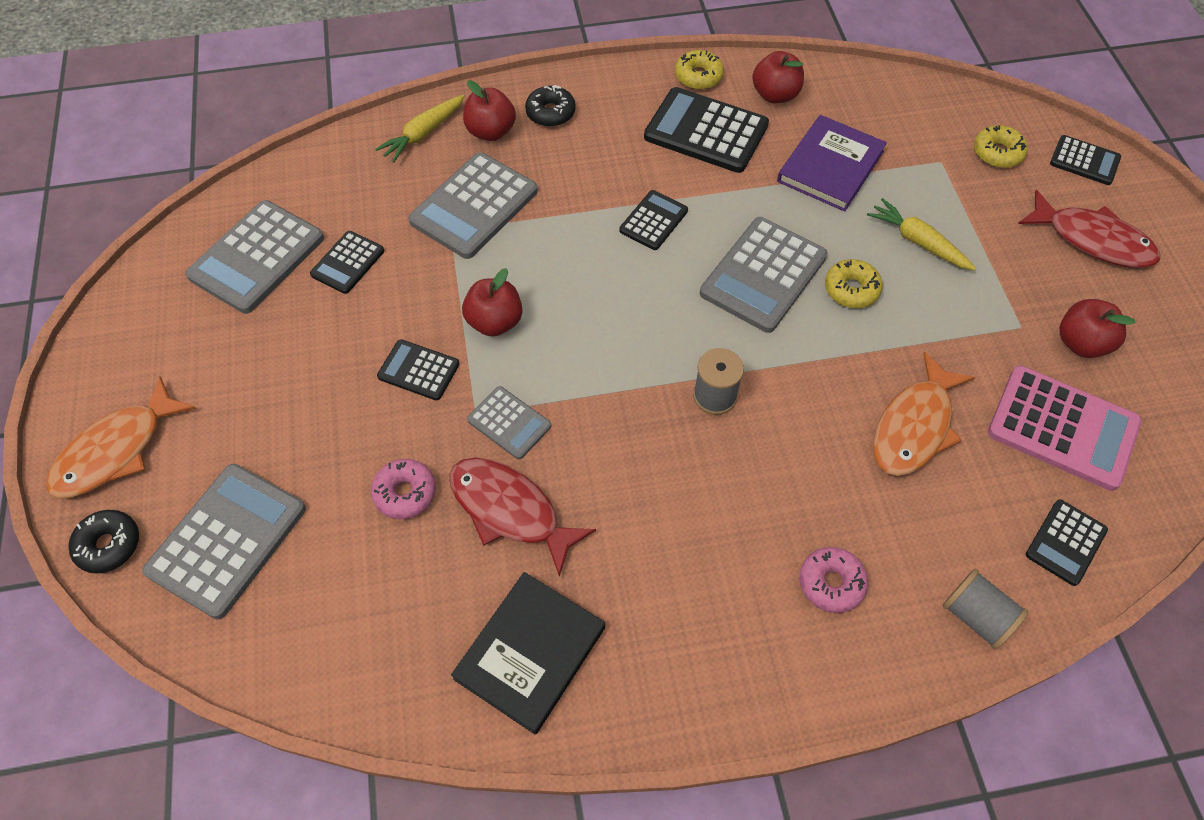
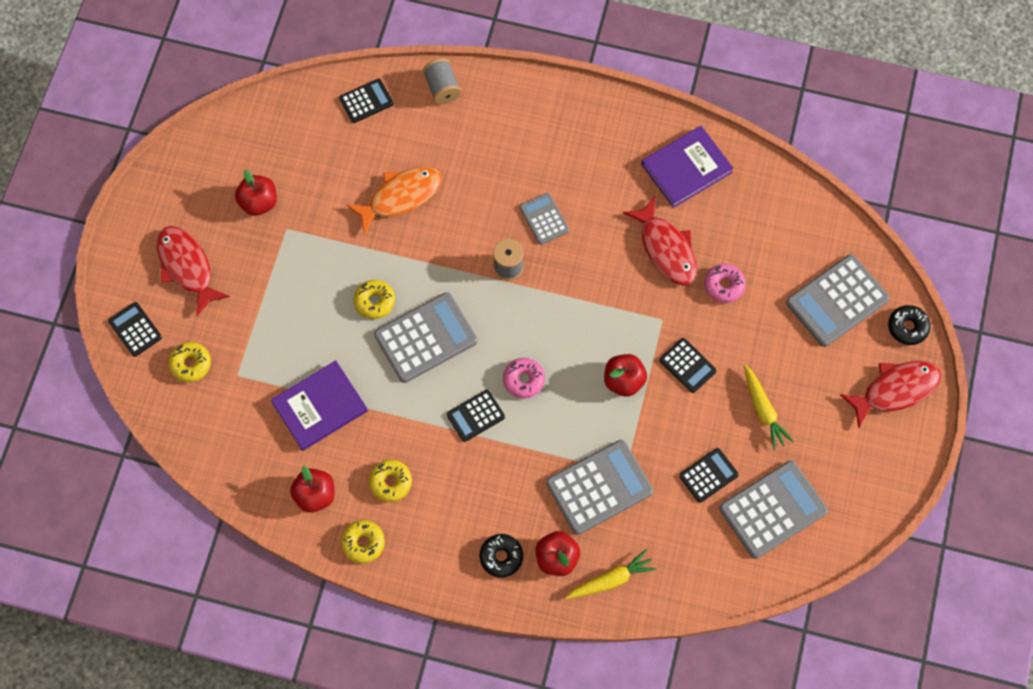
camera: 155 degrees left, 10 degrees up
(116, 450) = (895, 390): orange fish -> red fish
(509, 423) = (644, 303): grey calculator -> grey calculator (544, 219)
(530, 653) = (686, 168): black book -> purple book
(706, 131) = (390, 482): black calculator -> yellow donut
(831, 583) = (507, 135): pink donut -> pink donut (523, 380)
(918, 242) = (304, 317): yellow carrot -> yellow carrot (763, 410)
(1062, 428) = (315, 159): pink calculator -> none

